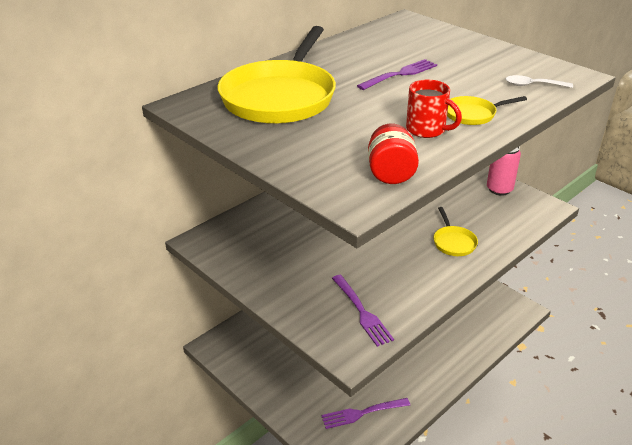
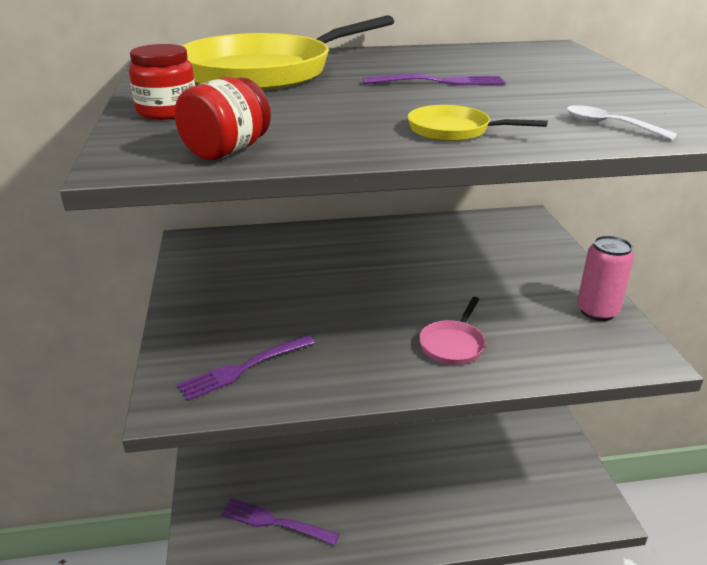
camera: 35 degrees right, 5 degrees down
(292, 155) = (167, 112): none -> red jar
(362, 312) = (244, 368): purple fork -> purple fork turned 45 degrees clockwise
(427, 130) = (360, 129): red mug -> none
(453, 242) = (453, 344): yellow pan -> pink pan

